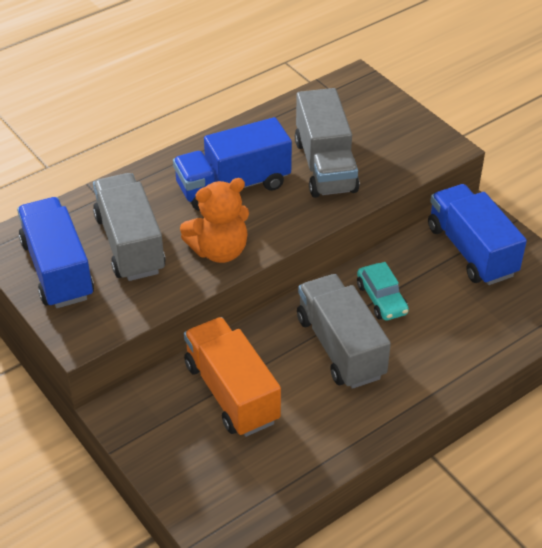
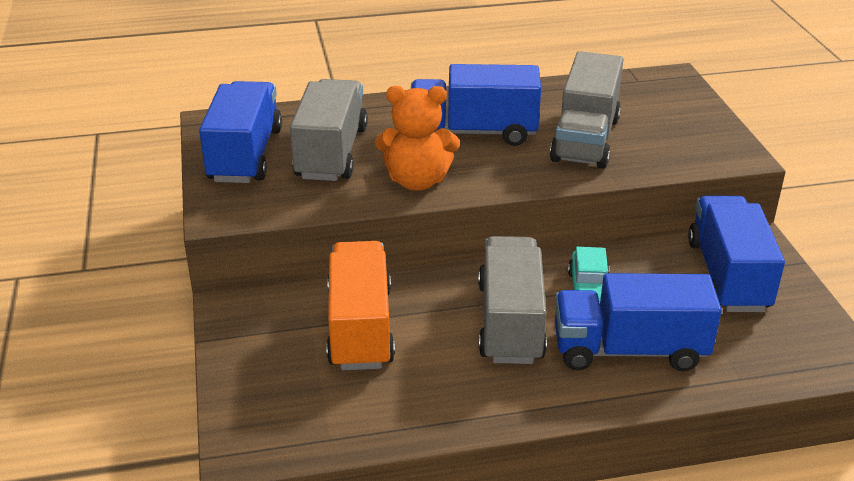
camera: 25 degrees right, 10 degrees down
(436, 341) = (629, 350): none -> blue truck

